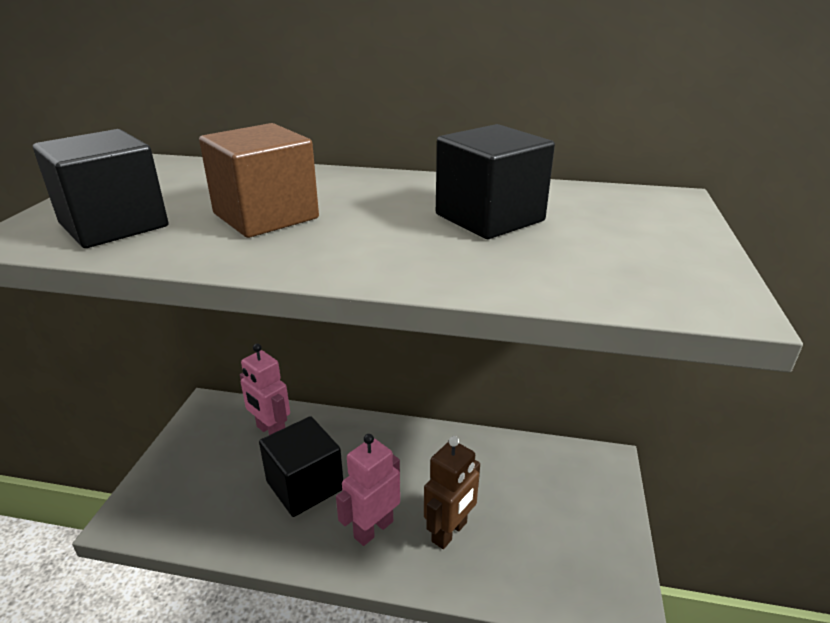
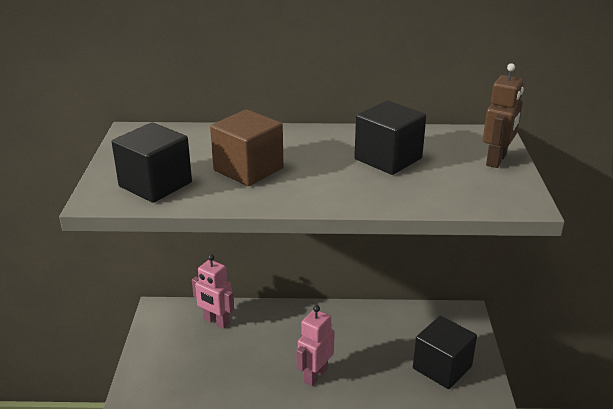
camera: 10 degrees left, 0 degrees up
(305, 485) = (256, 354): black cube -> black cube (442, 367)
(450, 532) = (368, 370): brown robot -> brown robot (496, 160)

